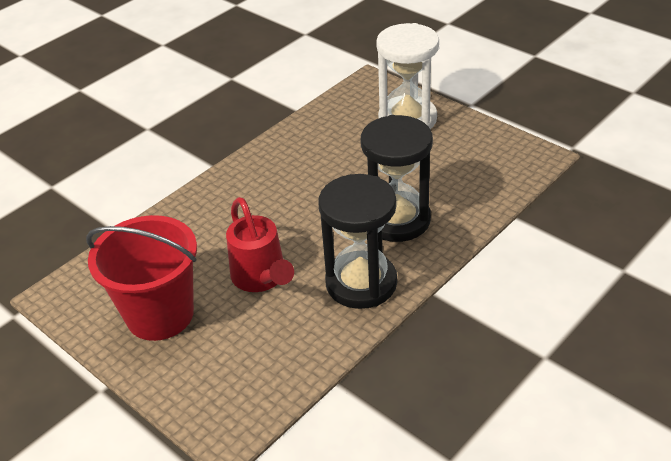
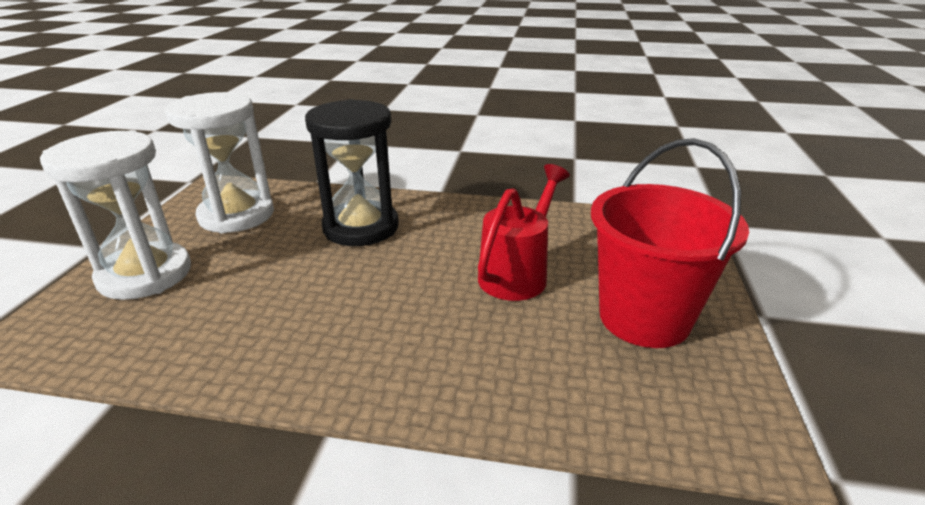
camera: 125 degrees left, 10 degrees down
(361, 283) = (465, 220): black hourglass -> none
(469, 162) = (236, 215): none -> white hourglass

